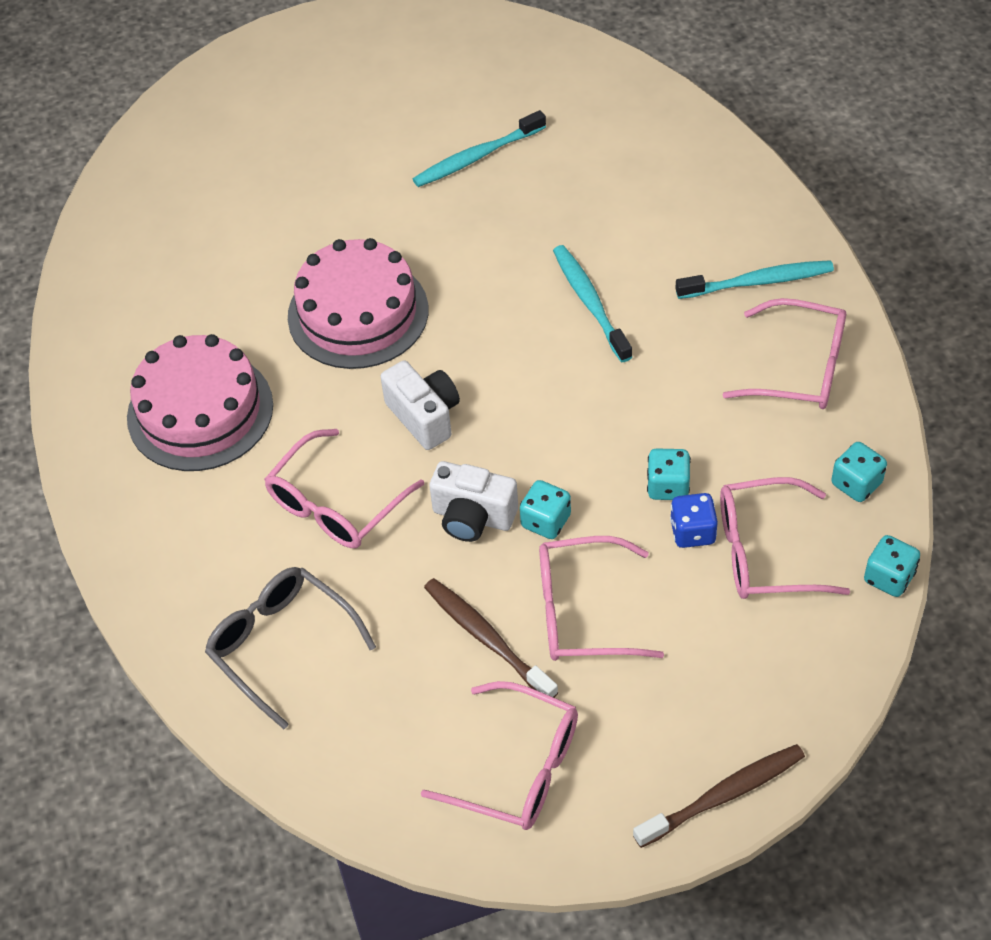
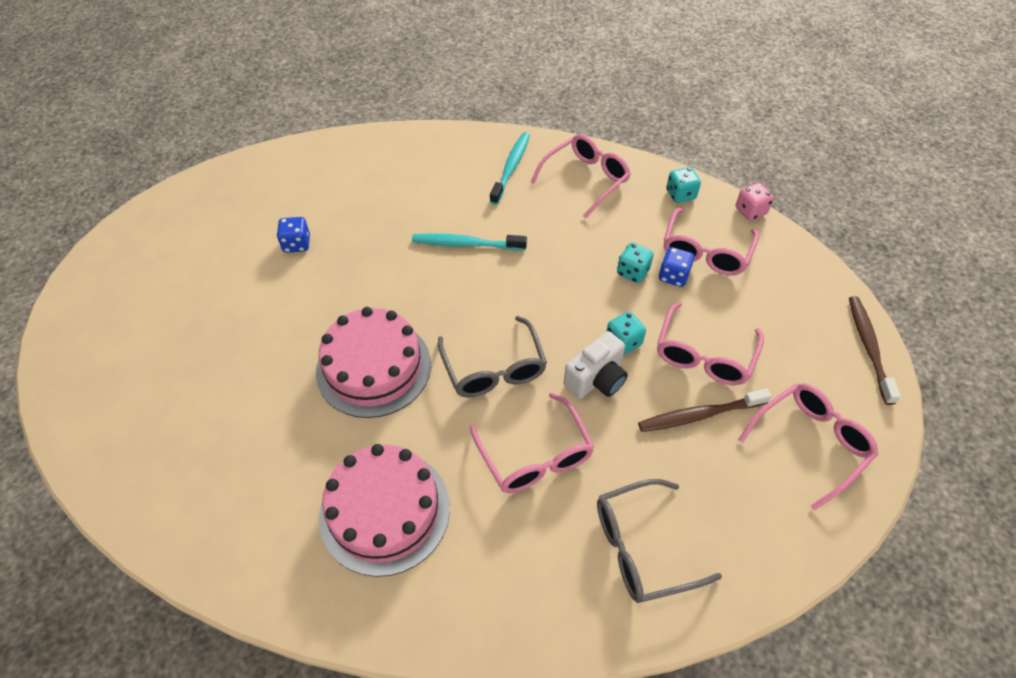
camera: 65 degrees left, 0 degrees up
(424, 416) = (494, 369): white camera -> grey glasses
(476, 157) = (297, 244): turquoise toothbrush -> blue dice
(889, 577) = (750, 211): turquoise dice -> pink dice

